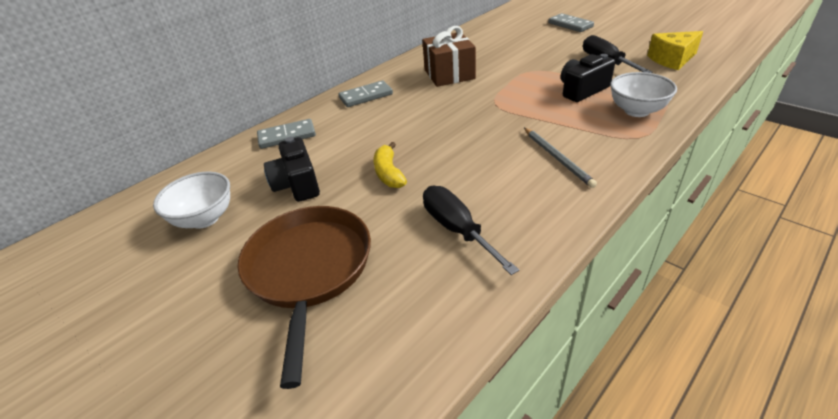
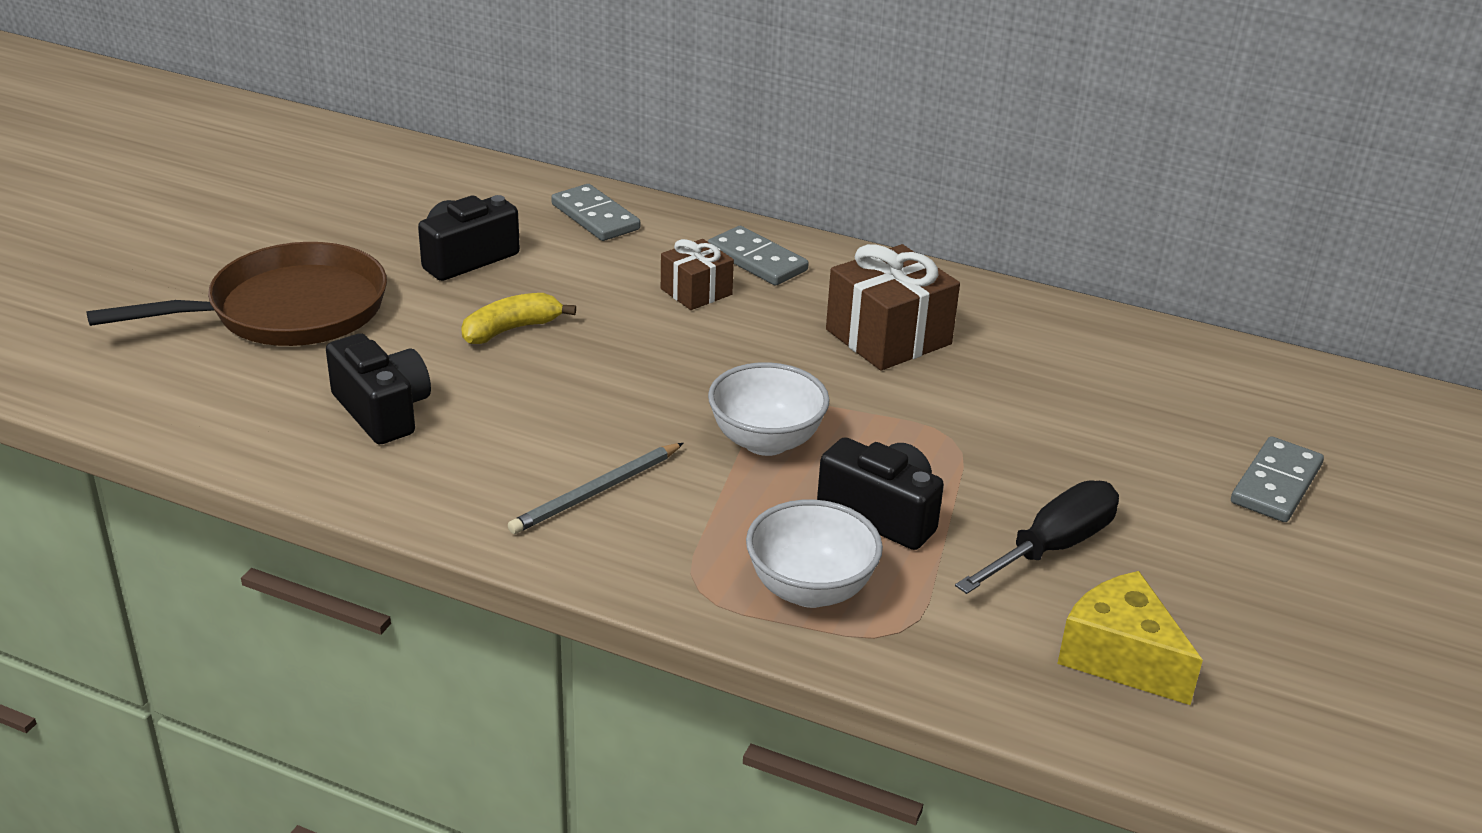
camera: 65 degrees right, 5 degrees down
(205, 218) = (377, 210): white bowl -> white bowl (766, 441)
(384, 114) = (696, 292): none -> brown gift
(457, 229) = (382, 411): black screwdriver -> black camera

